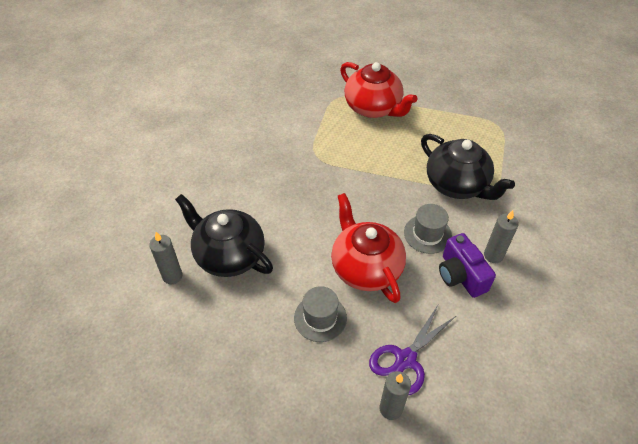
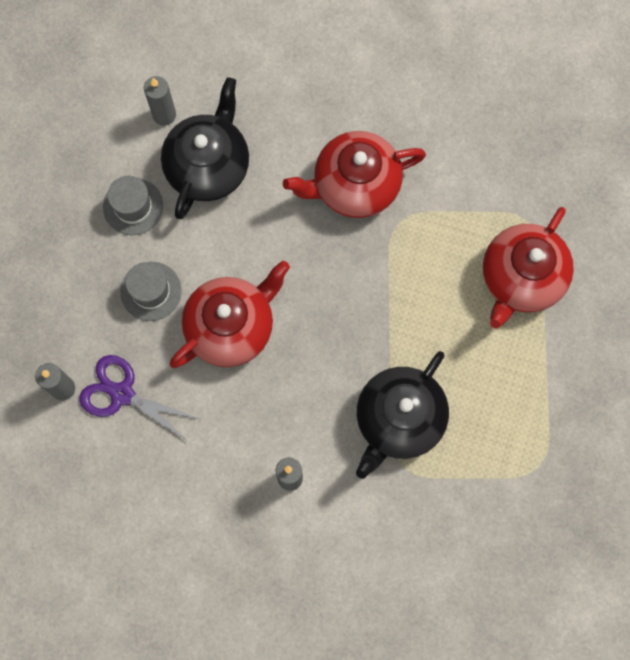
camera: 75 degrees right, 25 degrees up
(280, 173) = (354, 185): none -> red teapot
(427, 234) = (302, 392): grey hat -> grey hat (133, 206)
(460, 275) = (249, 441): purple camera -> none

